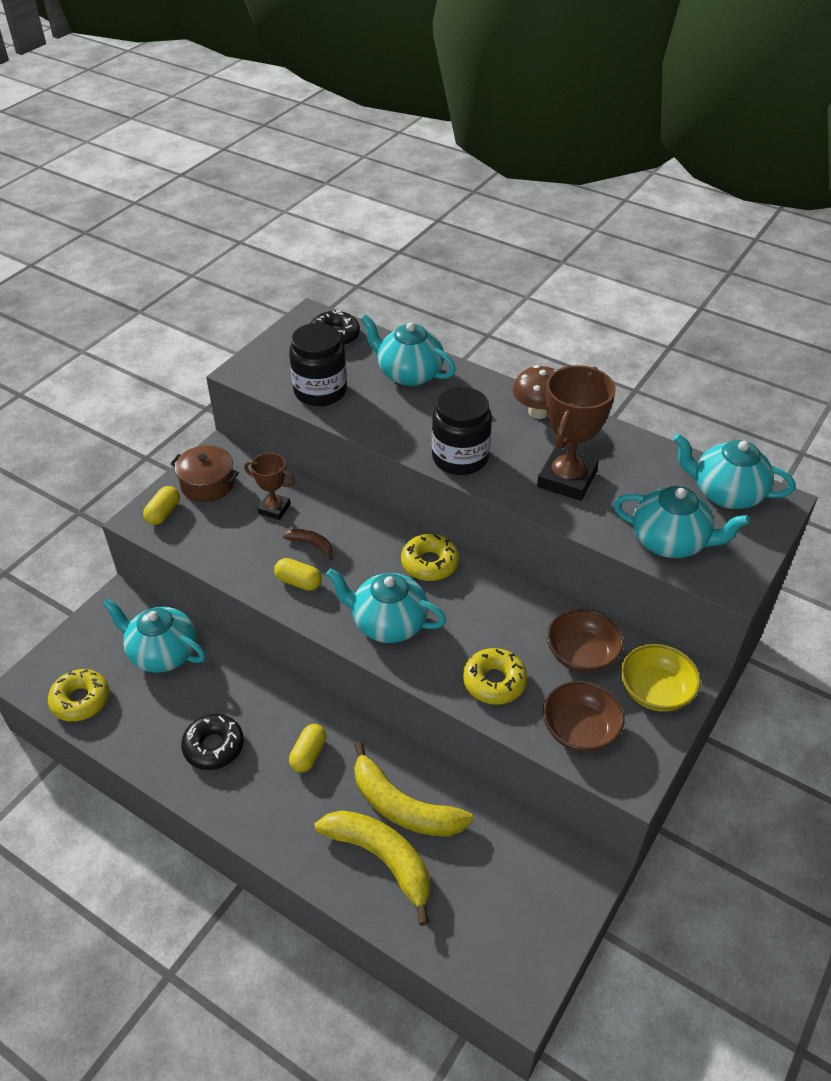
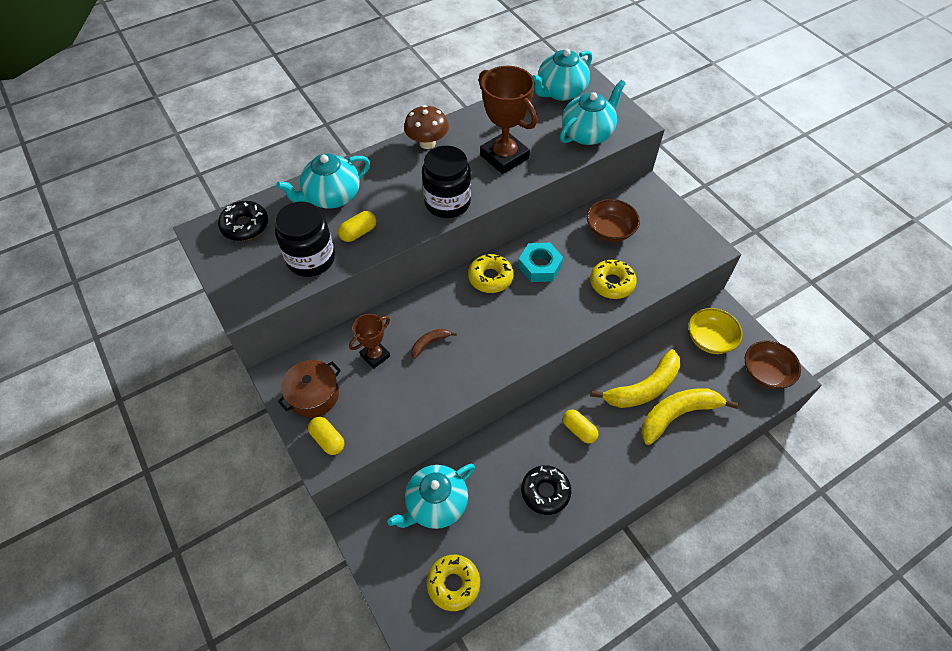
camera: 65 degrees left, 10 degrees up
(298, 582) = (464, 364): yellow capsule -> yellow capsule (358, 233)
(388, 623) = (534, 323): turquoise teapot -> none
(475, 602) = (540, 266): none -> turquoise nut
(580, 730) = (666, 256): brown bowl -> brown bowl (765, 373)
(655, 691) = (653, 209): yellow bowl -> yellow bowl (710, 339)

